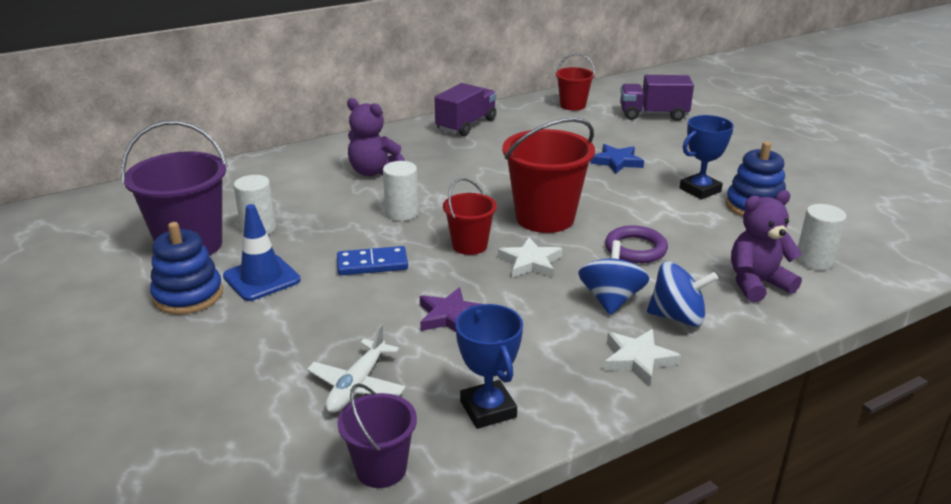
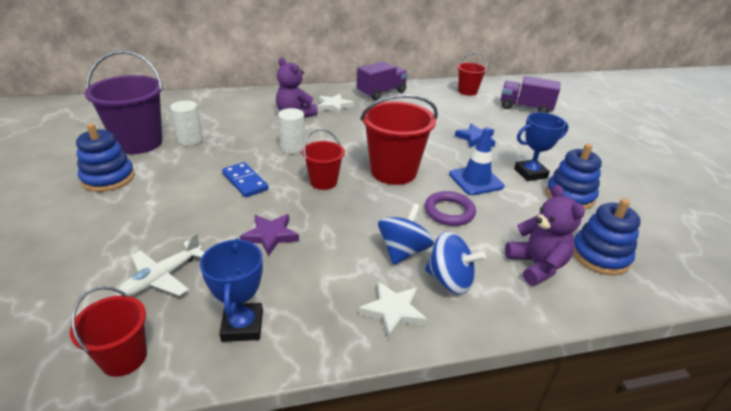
camera: 15 degrees right, 5 degrees up
(261, 278) = (164, 176): blue traffic cone -> blue traffic cone (476, 180)
(372, 264) = (245, 182): blue domino -> blue domino turned 45 degrees clockwise
(381, 469) = (124, 357): purple bucket -> red bucket
(530, 262) = (360, 205): white star -> white star (334, 106)
(757, 284) = (536, 266): purple teddy bear -> purple teddy bear turned 75 degrees clockwise
(814, 261) = (600, 256): white cylinder -> blue stacking toy

